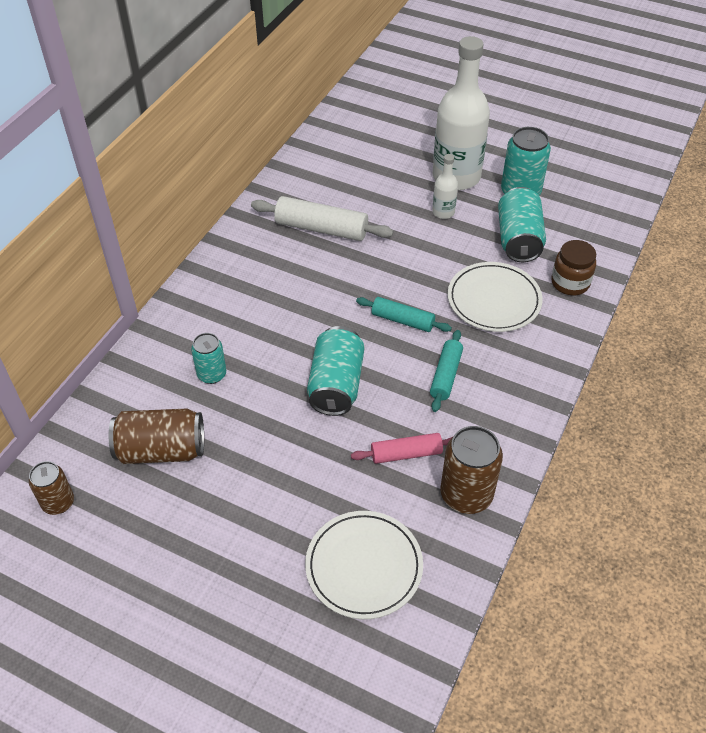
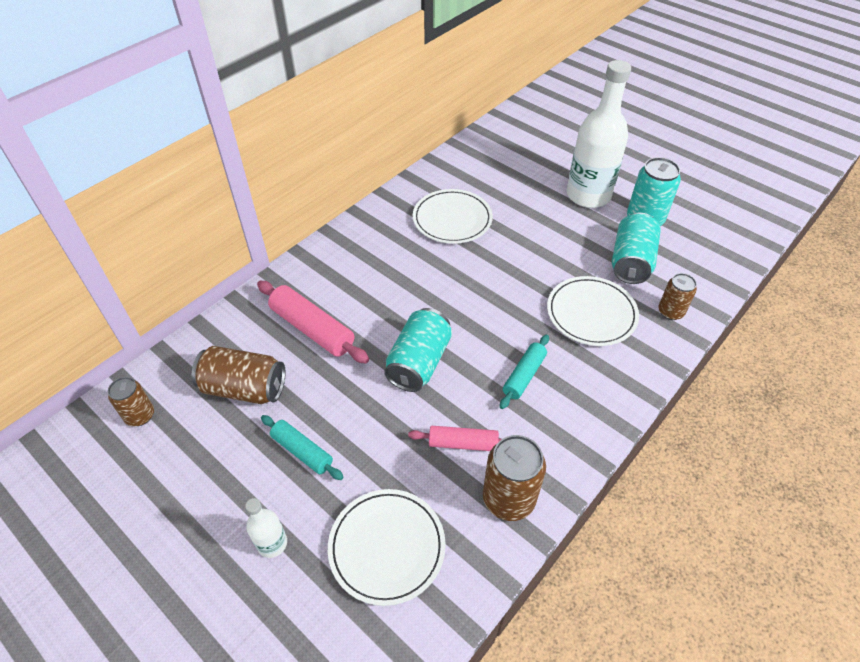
camera: 15 degrees right, 0 degrees up
(212, 374) = (312, 329): turquoise can -> pink rolling pin
(321, 228) = (452, 219): white rolling pin -> white plate
(402, 320) = (499, 315): turquoise rolling pin -> turquoise rolling pin (302, 451)
(443, 212) = (567, 224): white bottle -> white bottle (272, 543)
(570, 283) = (670, 312): brown jar -> brown can

